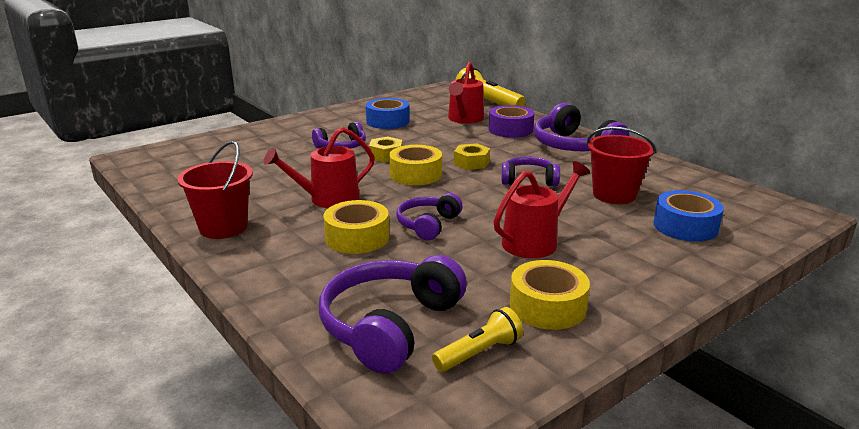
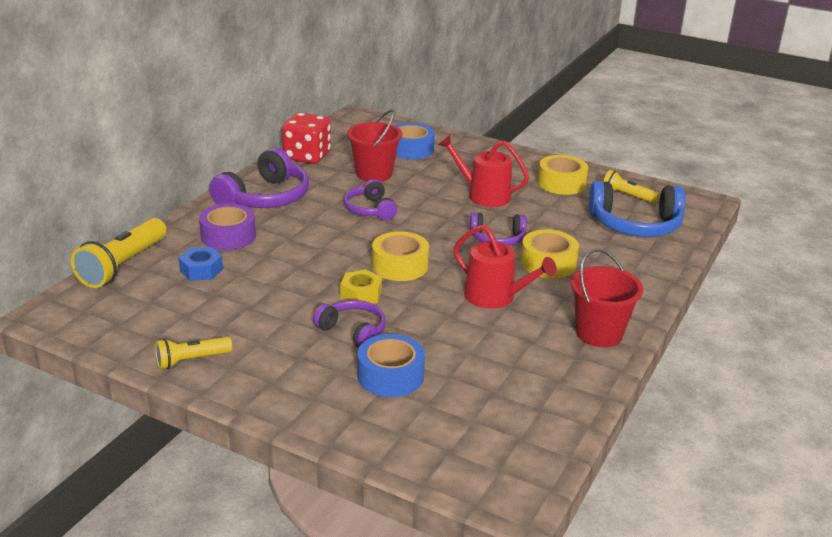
camera: 115 degrees left, 5 degrees up
(361, 109) = (191, 360): none -> yellow flashlight
(387, 121) = (238, 323): blue tape -> blue tape (390, 376)
(390, 326) = (635, 225): purple headphones -> blue headphones
(464, 119) = (201, 270): red watering can -> blue nut
(471, 163) = (347, 242): yellow nut -> none
(668, 172) = (307, 156): none -> red dice

